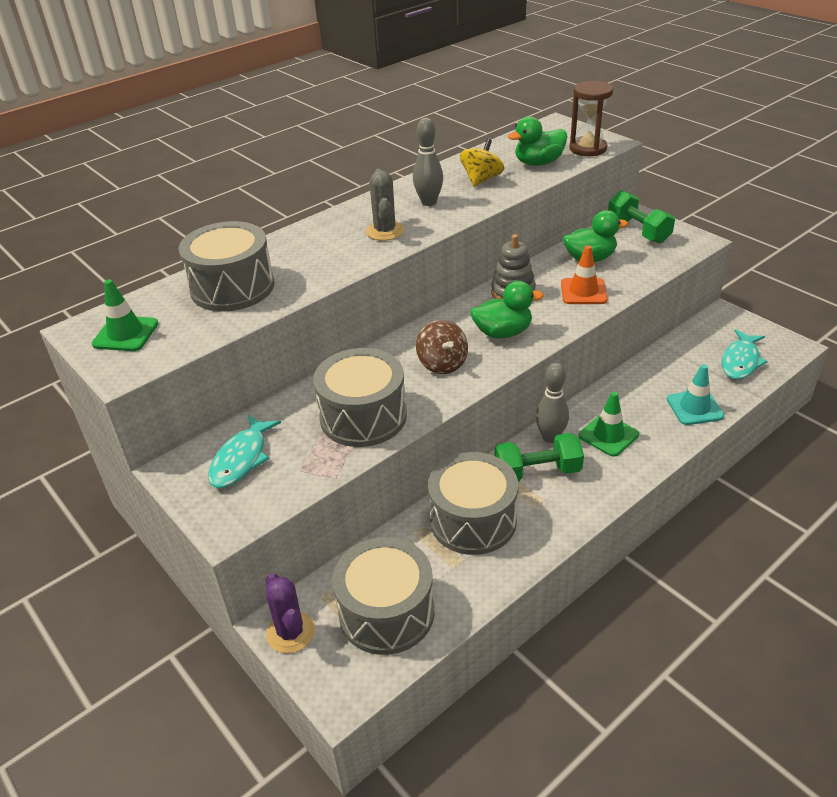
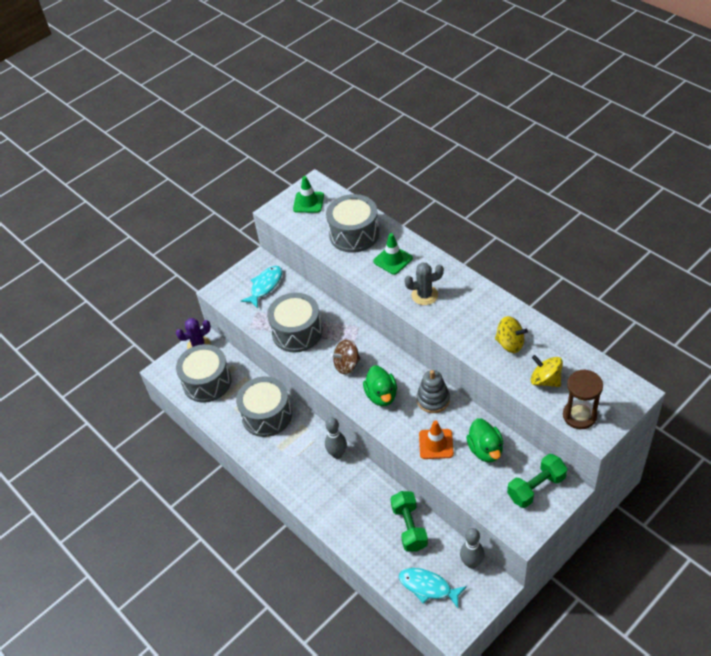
camera: 90 degrees right, 10 degrees up
(241, 459) = (265, 286): turquoise fish -> turquoise fish turned 105 degrees clockwise
(429, 202) = (469, 315): grey bowling pin -> grey bowling pin (471, 563)
(537, 472) = (305, 447): green dumbbell -> green dumbbell (409, 527)
(538, 163) = (545, 380): green duck -> yellow spinning top
(608, 435) = (339, 488): green traffic cone -> green traffic cone (393, 260)
(694, 408) = (369, 545): turquoise traffic cone -> none

